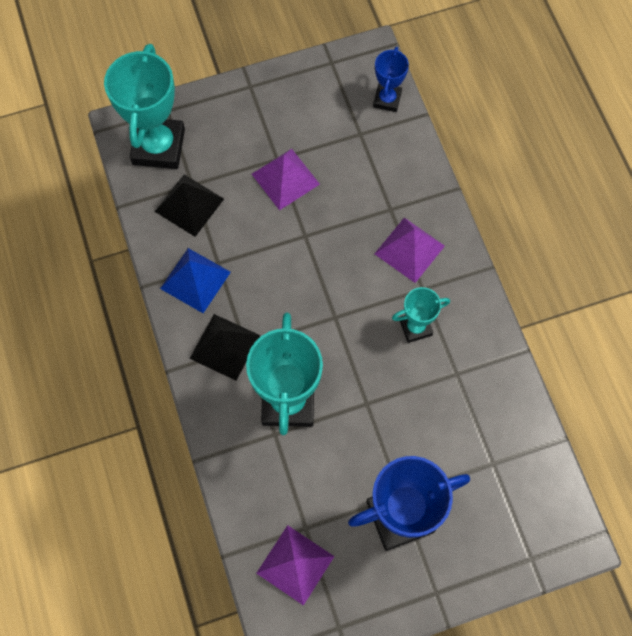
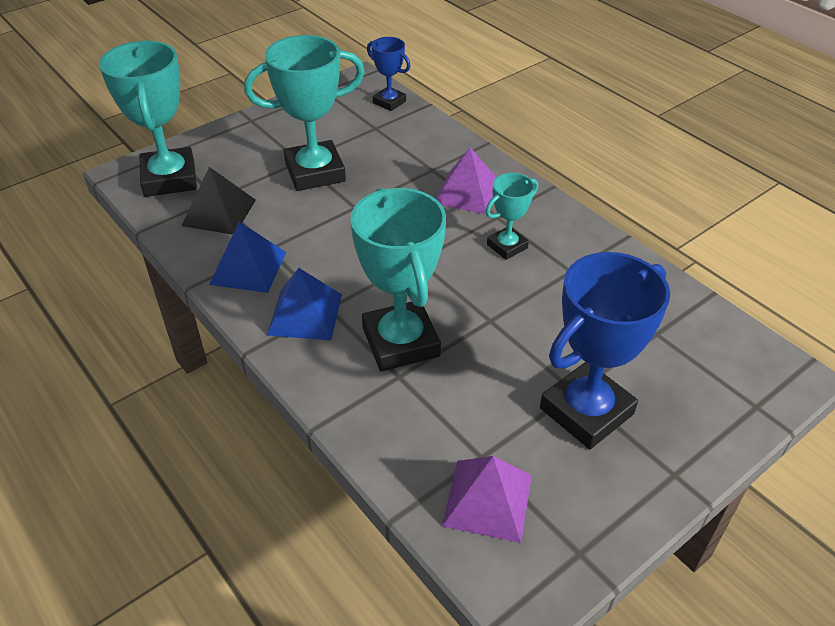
camera: 20 degrees left, 25 degrees down
(224, 346) = (305, 314): black pyramid -> blue pyramid
(285, 179) = (315, 172): purple pyramid -> turquoise trophy
(387, 99) = (389, 102): blue trophy -> blue trophy turned 45 degrees counterclockwise

